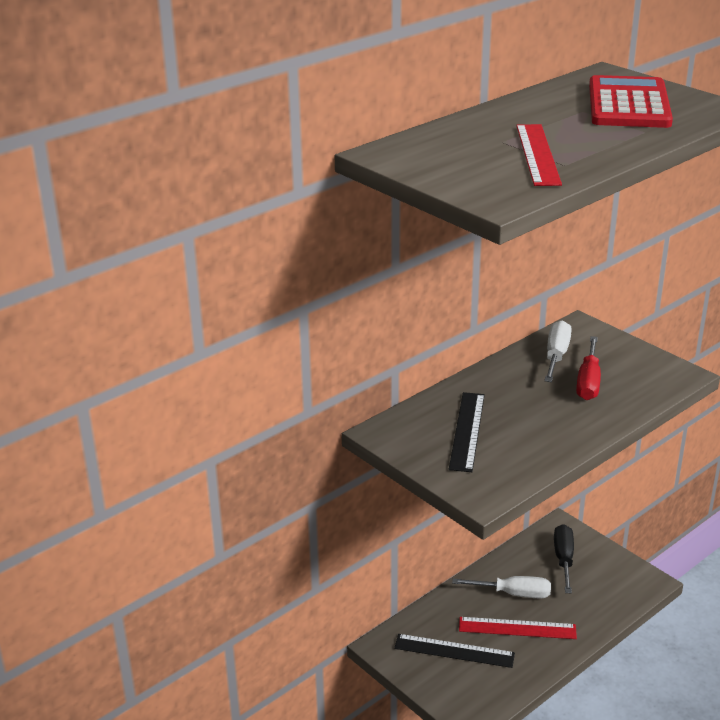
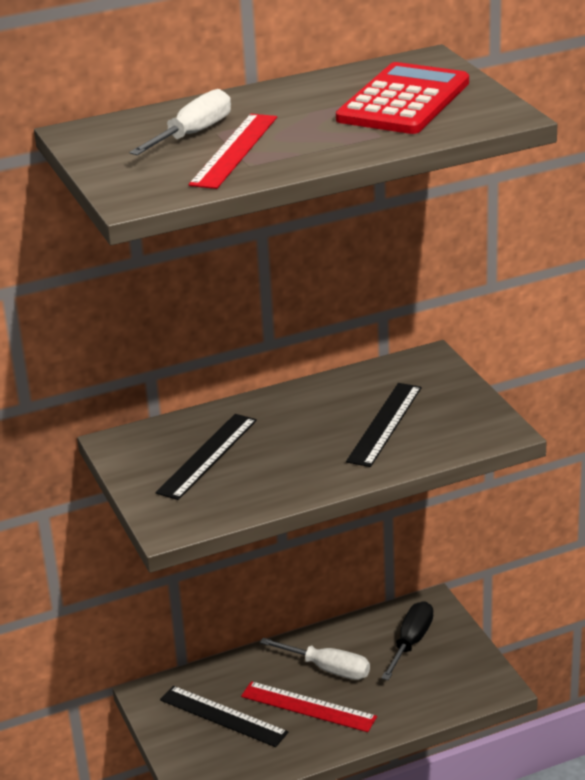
camera: 20 degrees right, 0 degrees up
(556, 356) = (372, 389): white screwdriver -> white screwdriver (193, 134)
(588, 382) = (384, 424): red screwdriver -> black ruler

